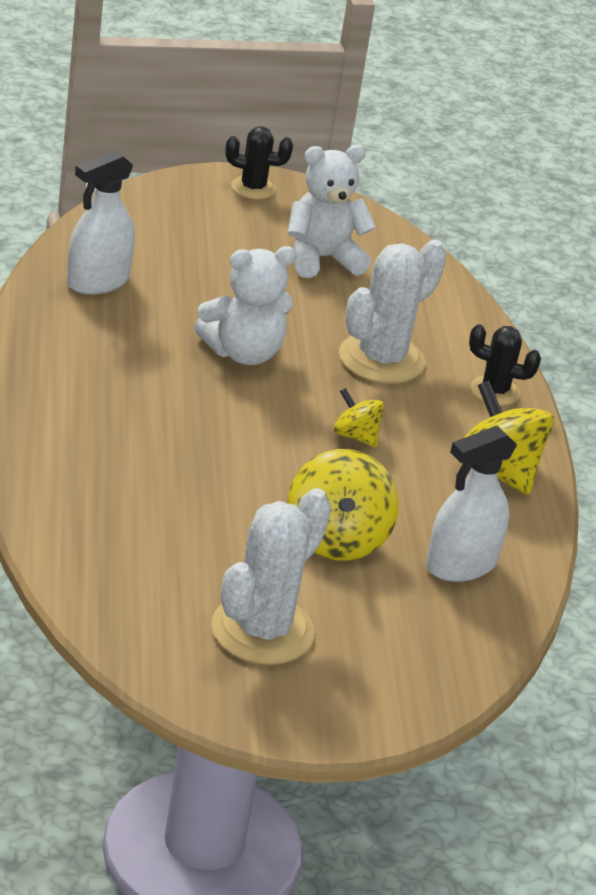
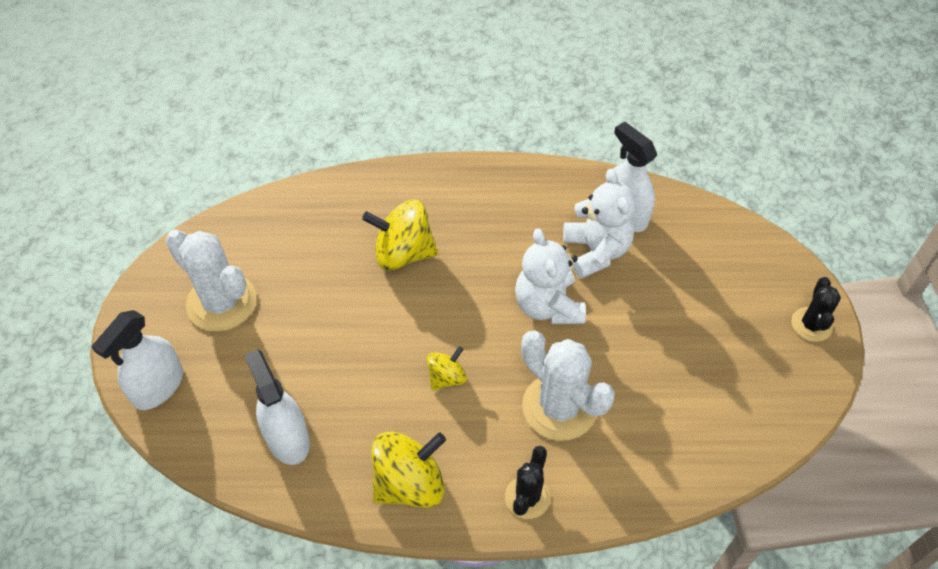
camera: 100 degrees right, 20 degrees up
(322, 259) = (708, 372): white teddy bear -> white teddy bear (596, 251)
(336, 539) = (318, 354): yellow spinning top -> yellow spinning top (403, 253)
(407, 685) = (158, 386): none -> white spray bottle

